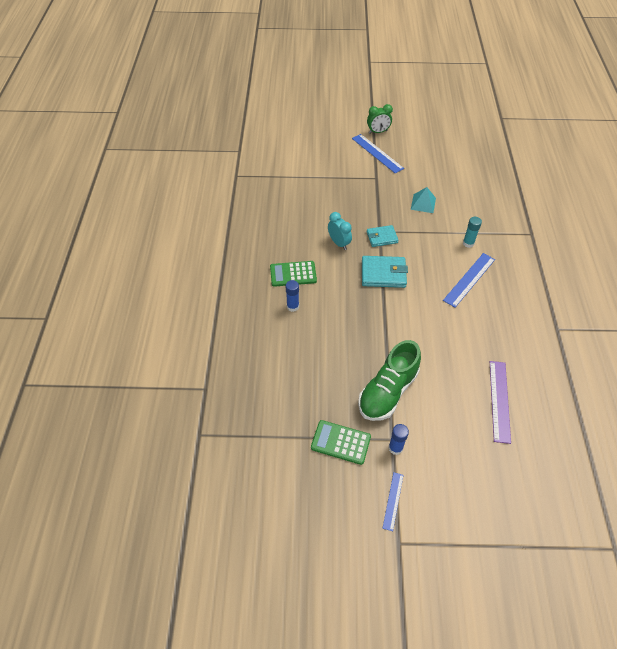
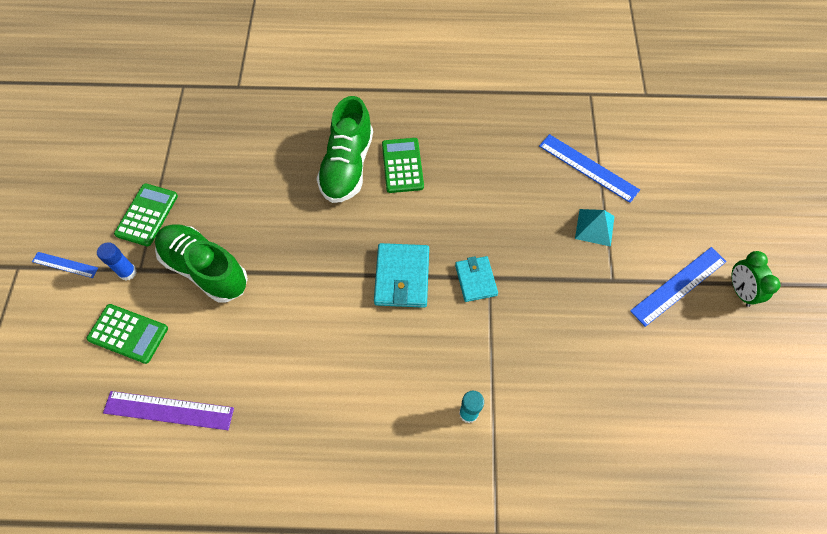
camera: 90 degrees right, 10 degrees up
(293, 306) = (347, 166): blue glue stick -> green shoe
(339, 243) = (461, 221): turquoise clock -> none
(423, 203) = (559, 350): turquoise pyramid -> turquoise pyramid (594, 227)
(447, 438) = (128, 334): none -> green calculator
(469, 279) = (389, 402): blue ruler -> blue ruler (588, 168)

